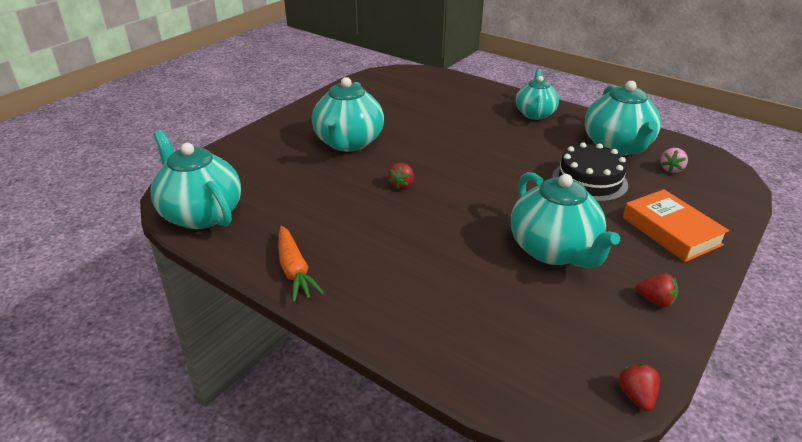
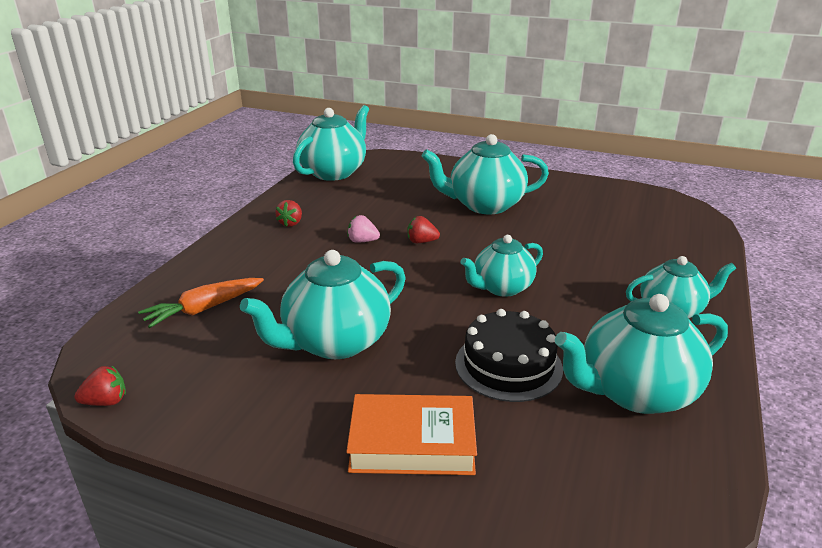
camera: 75 degrees right, 5 degrees down
(294, 270) = (271, 217): orange carrot -> orange carrot (204, 309)
(491, 163) = (501, 287): none -> turquoise teapot
(655, 301) = (254, 421): red strawberry -> red strawberry (291, 223)
(671, 169) = (603, 453): pink strawberry -> pink strawberry (362, 241)
(671, 231) = (412, 442): orange book -> orange book turned 45 degrees clockwise

